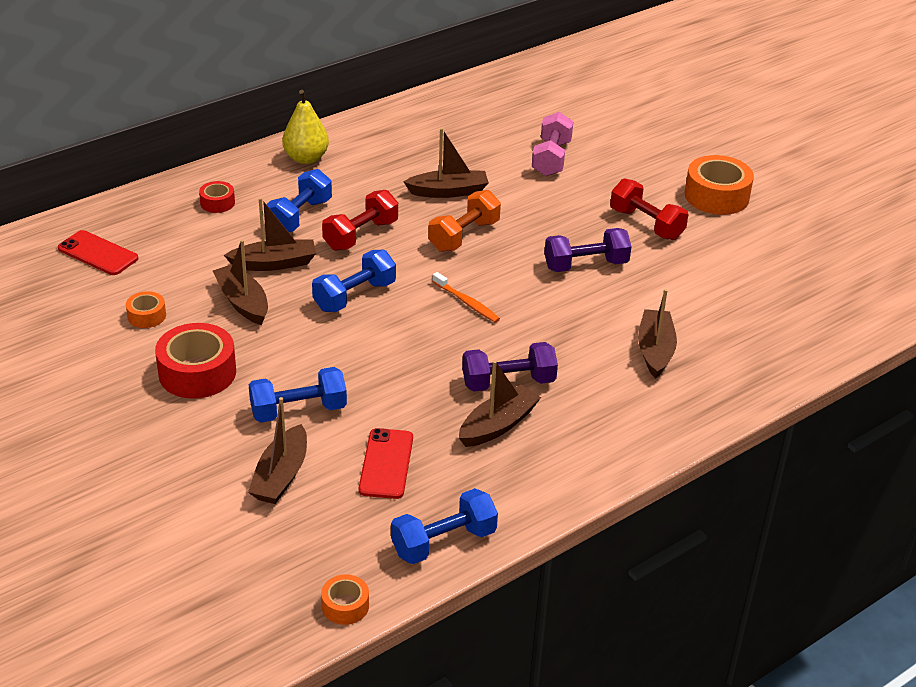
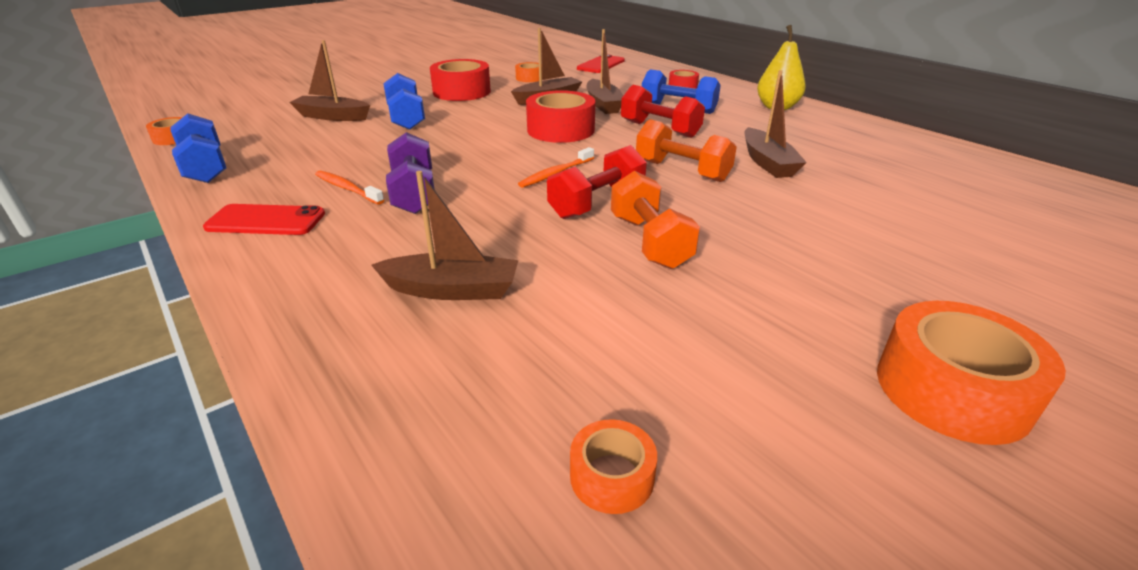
camera: 90 degrees right, 5 degrees down
(354, 296) = (560, 130): blue dumbbell -> red tape
(386, 464) = (322, 146): red phone -> red phone (266, 221)
(498, 425) = (347, 188): brown boat -> orange toothbrush
(551, 158) = (908, 222): pink dumbbell -> none
(586, 265) = (649, 242): purple dumbbell -> orange dumbbell
(646, 224) = (786, 297): red dumbbell -> red dumbbell (597, 203)
(789, 297) = (612, 476): none -> orange tape

